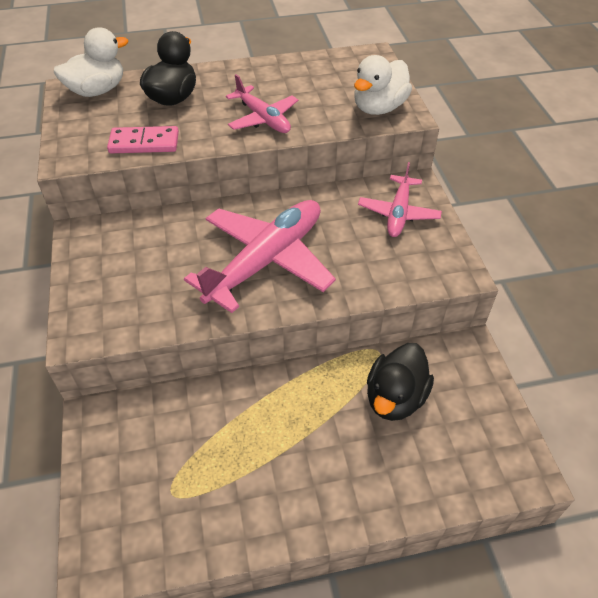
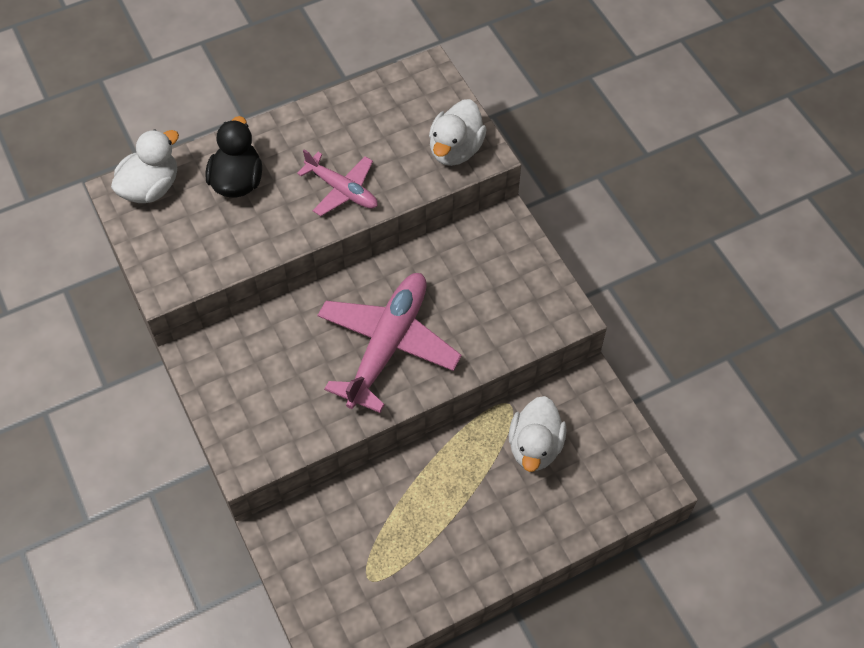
camera: 15 degrees left, 10 degrees up
(144, 143) = (233, 249): pink domino -> none
(395, 398) = (535, 446): black duck -> white duck
(398, 213) = (498, 260): pink plane -> none

